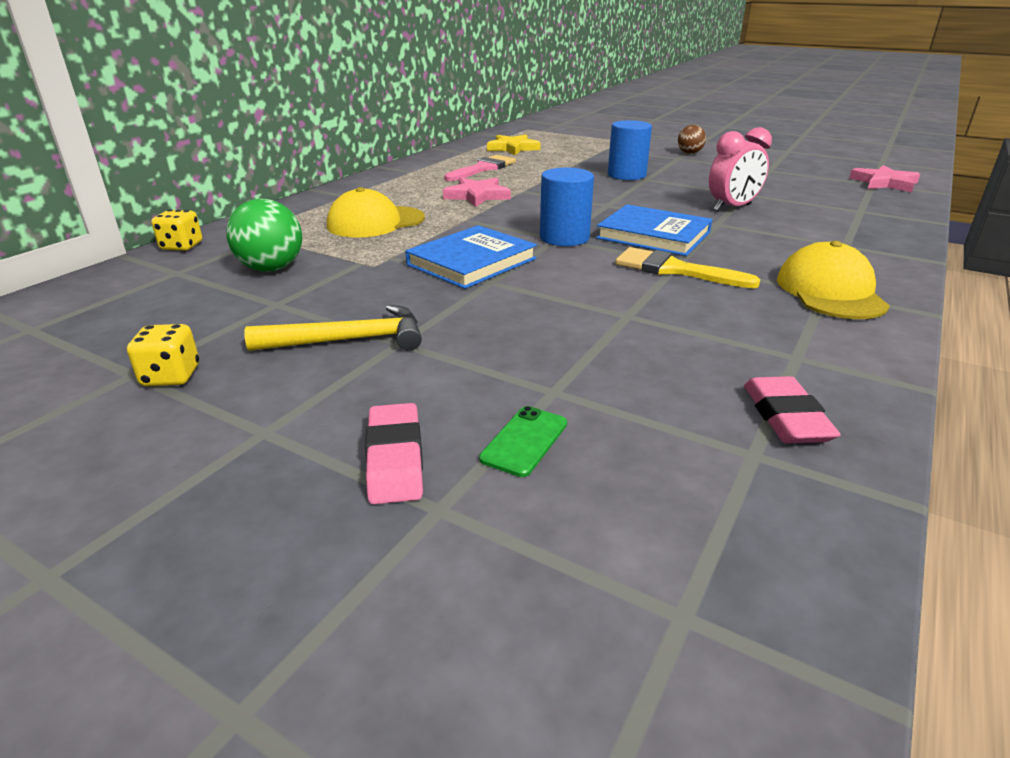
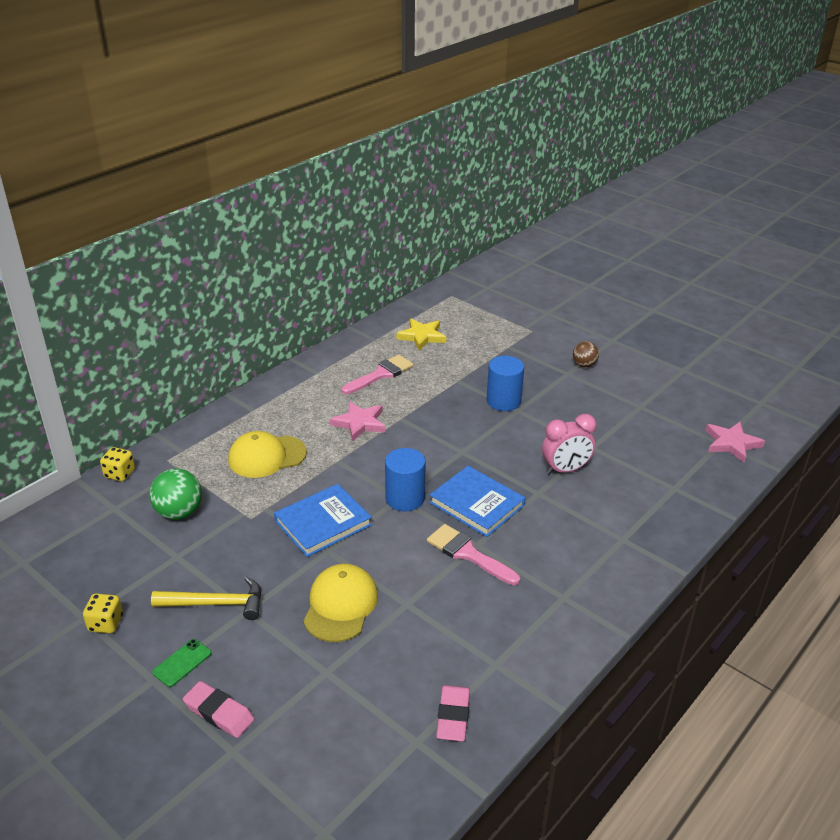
camera: 10 degrees right, 5 degrees up
(395, 459) = (219, 713): pink eraser -> pink eraser turned 60 degrees counterclockwise
(524, 441) = (293, 711): green phone -> green phone (182, 663)
(674, 269) = (468, 553): yellow brush -> pink brush
(830, 291) = (567, 597): yellow cap -> yellow cap (340, 605)

